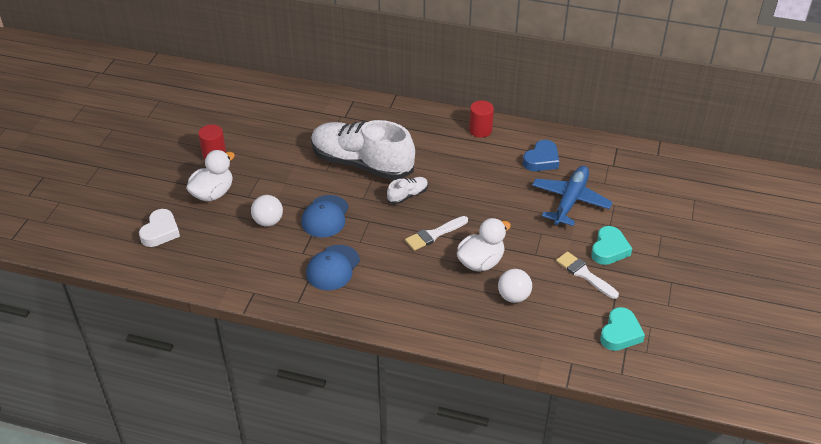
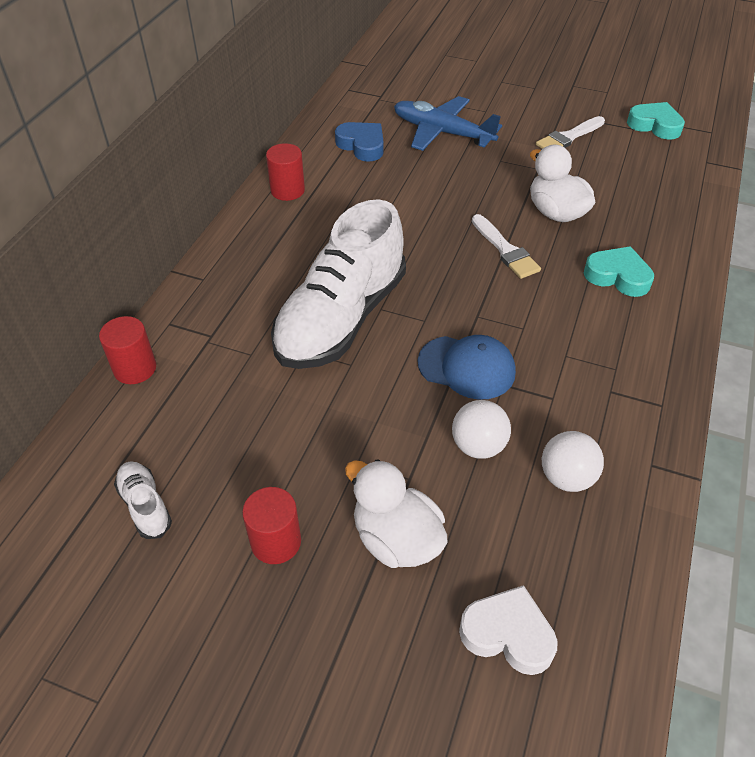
camera: 85 degrees left, 5 degrees up
(319, 95) = (135, 368): none -> red cylinder
(333, 268) = (582, 361): blue cap -> none
(407, 195) = (422, 271): white shoe -> white shoe (145, 506)
(513, 296) = (613, 192): white ball -> white ball (566, 477)
(609, 249) = (526, 116): turquoise heart -> turquoise heart (618, 276)

